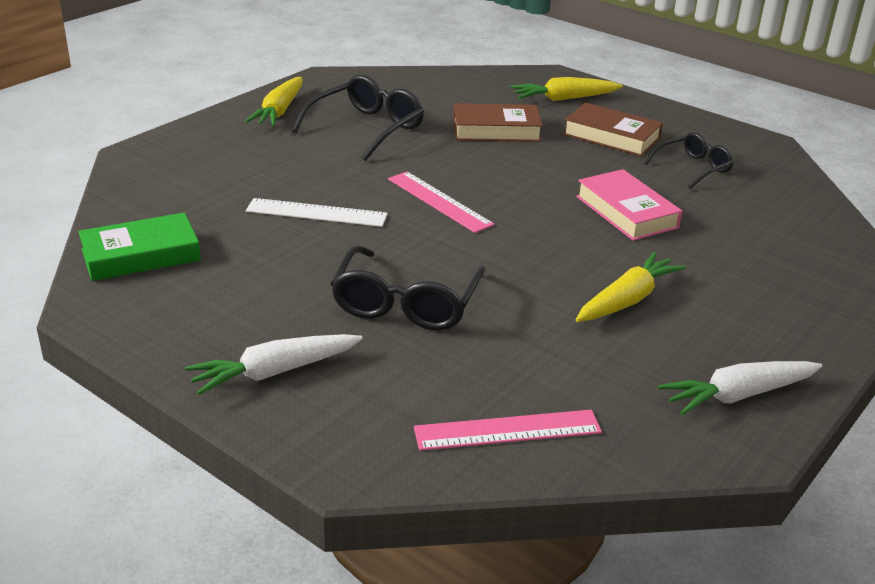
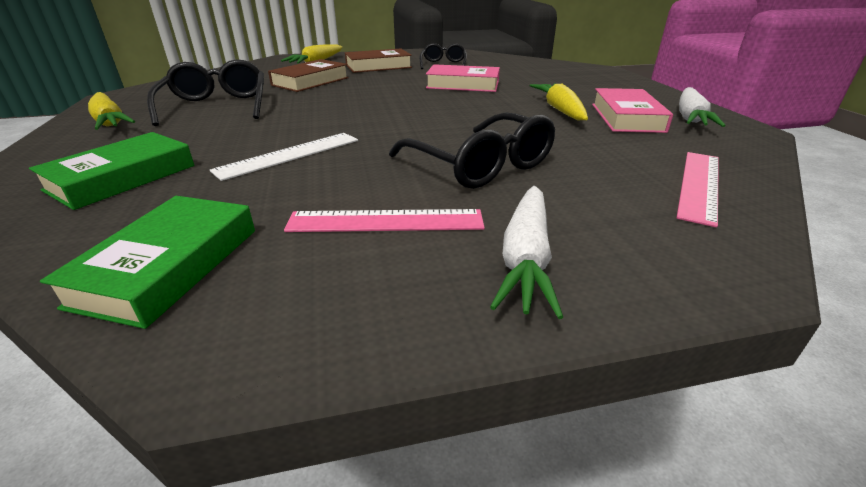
camera: 50 degrees left, 0 degrees up
(209, 176) = (122, 177): none -> green book
(439, 201) = (361, 116): pink ruler -> pink ruler (385, 221)
(666, 350) = (626, 117): none -> pink book

